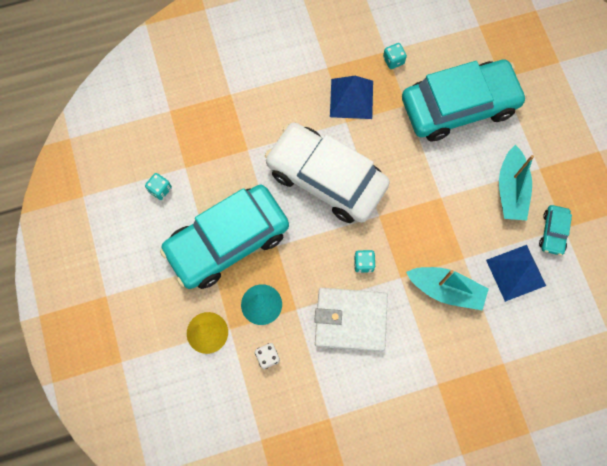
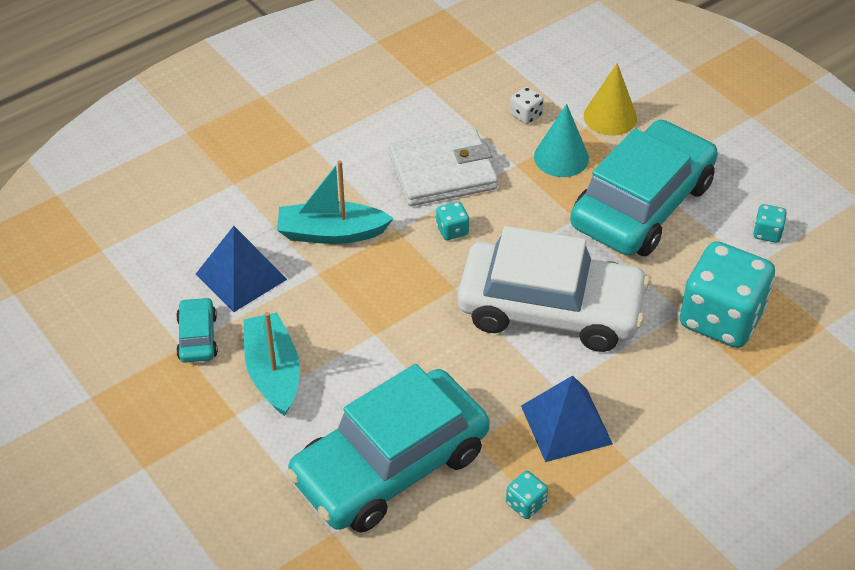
camera: 160 degrees right, 25 degrees down
(226, 137) = (721, 318): none -> turquoise dice

